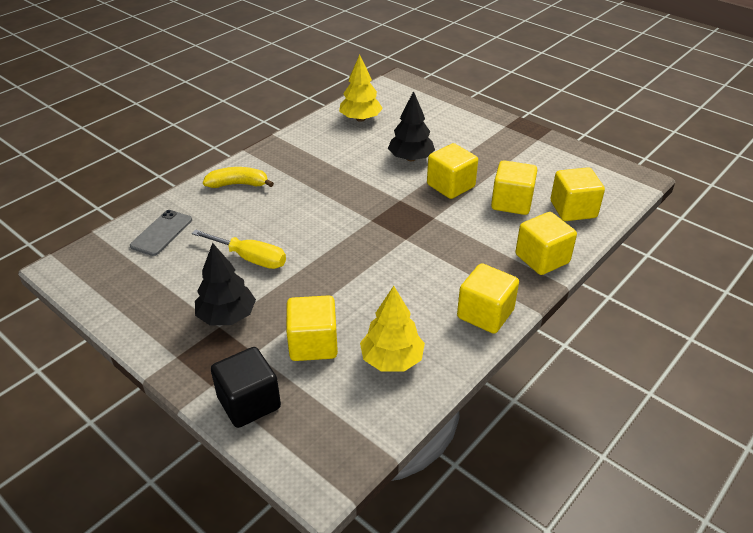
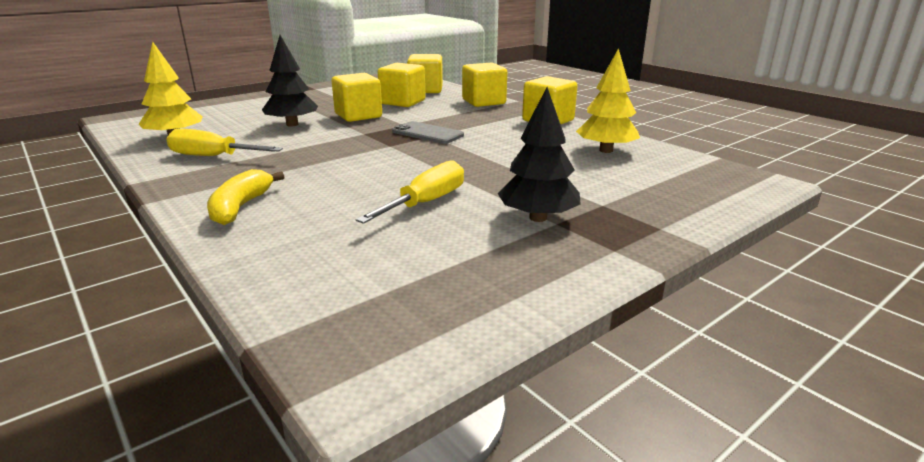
camera: 80 degrees left, 15 degrees down
(162, 233) = (319, 266): grey phone -> grey phone (427, 133)
(249, 402) = (681, 208): black cube -> none
(313, 344) = (587, 177): yellow cube -> none
(324, 147) = (213, 157): none -> yellow screwdriver

